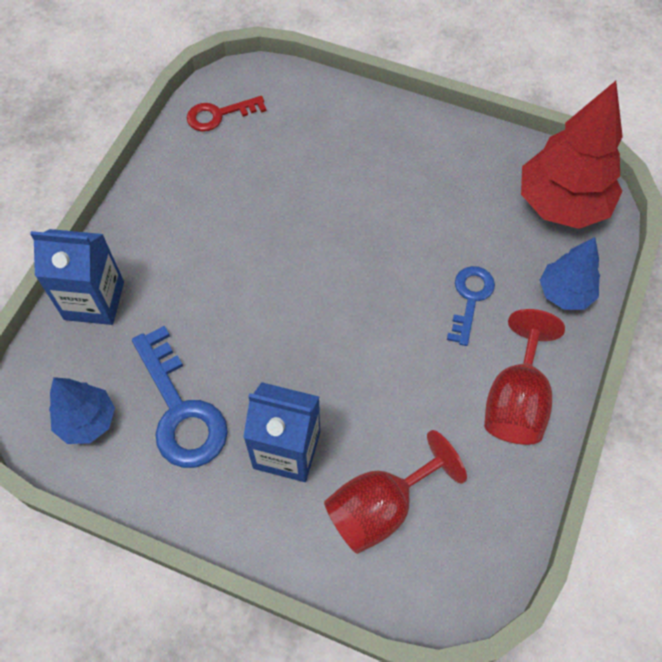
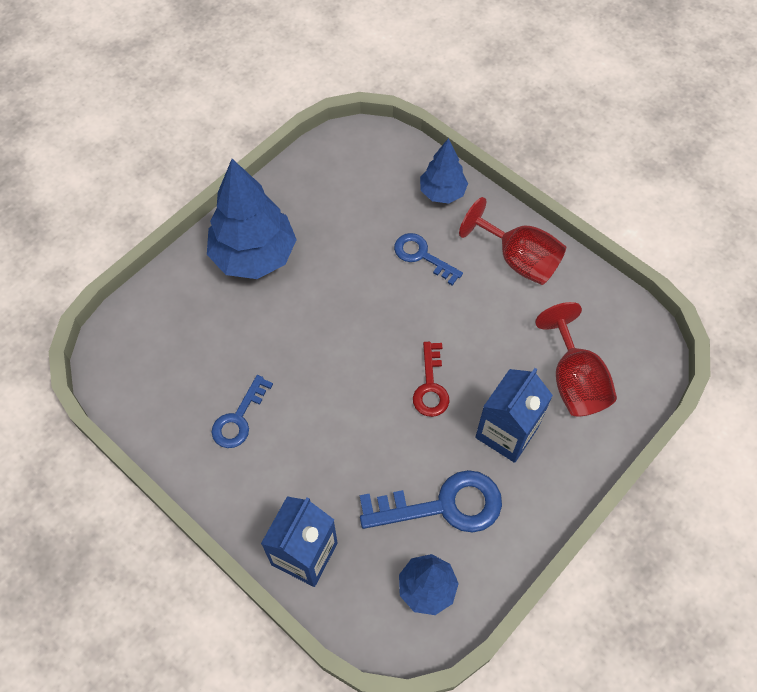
camera: 70 degrees left, 0 degrees up
(214, 200) = (238, 418): none -> blue key
(219, 115) = (141, 386): red key -> red key (430, 386)
(396, 150) = (254, 256): none -> blue tree
(562, 204) = (363, 162): red tree -> none

